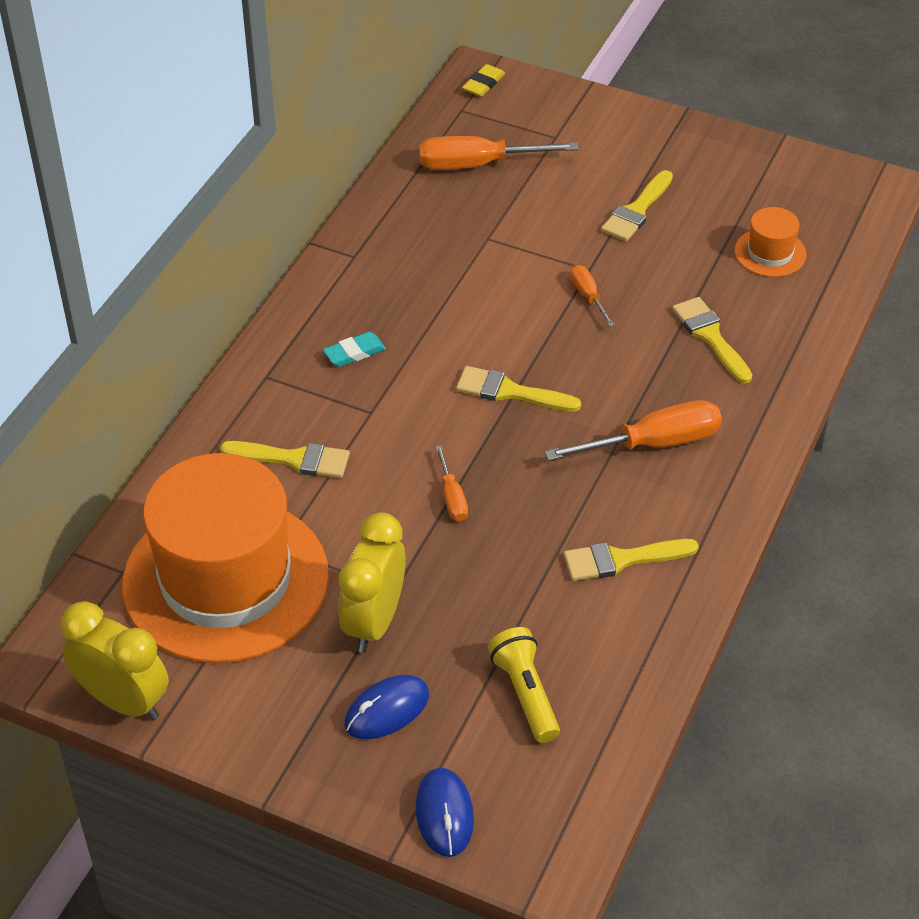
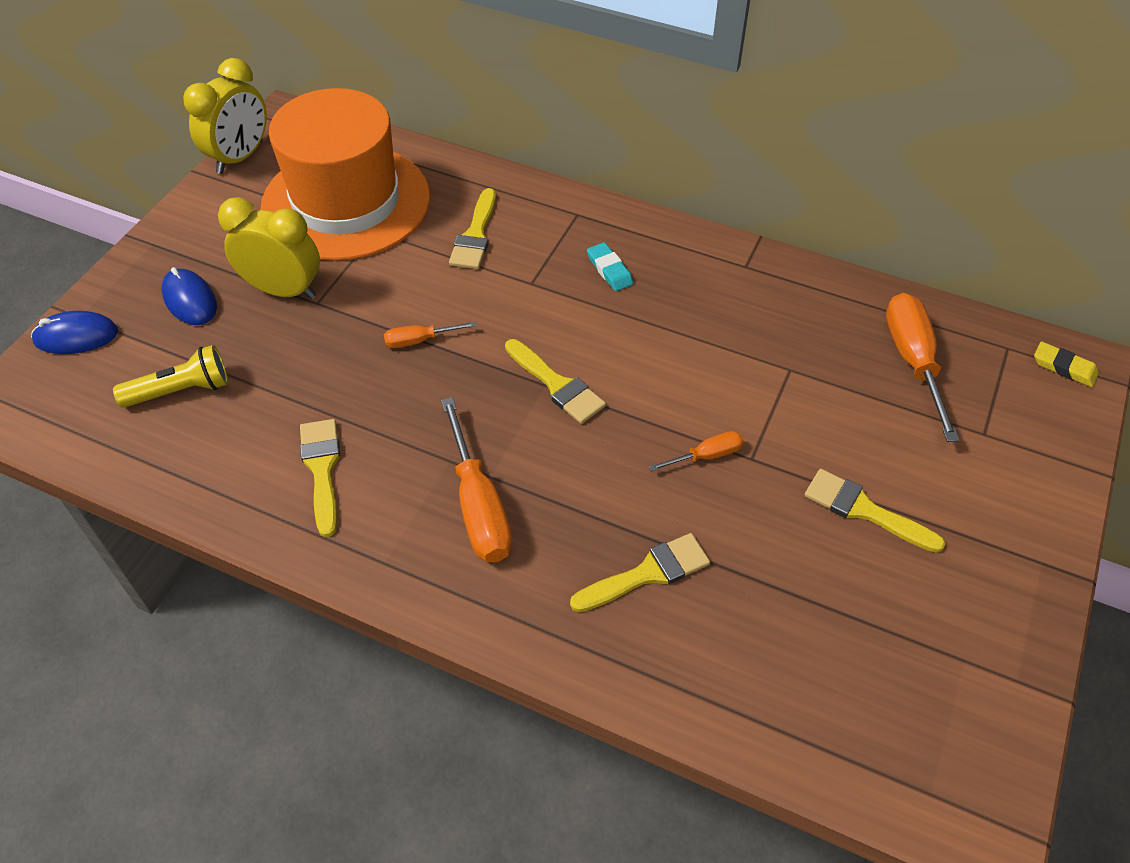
camera: 90 degrees right, 5 degrees up
(510, 392) = (557, 385): yellow brush -> yellow brush turned 120 degrees clockwise
(770, 253) = (809, 655): orange hat -> none

